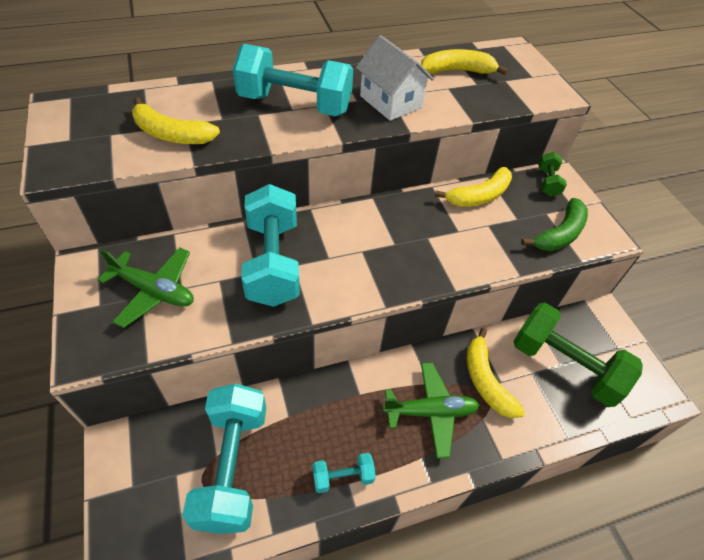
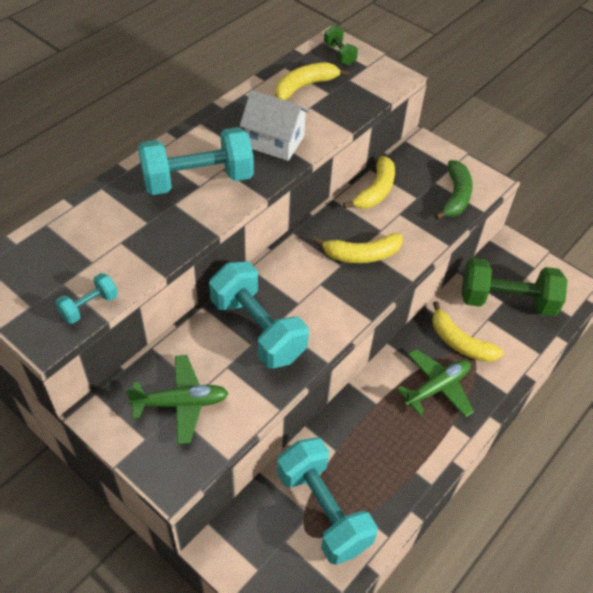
camera: 30 degrees left, 0 degrees up
(171, 134) = (118, 258): yellow banana -> yellow banana (361, 255)
(343, 477) = (408, 469): turquoise dumbbell -> turquoise dumbbell (89, 306)
(547, 182) = (419, 153): green dumbbell -> green dumbbell (339, 54)

